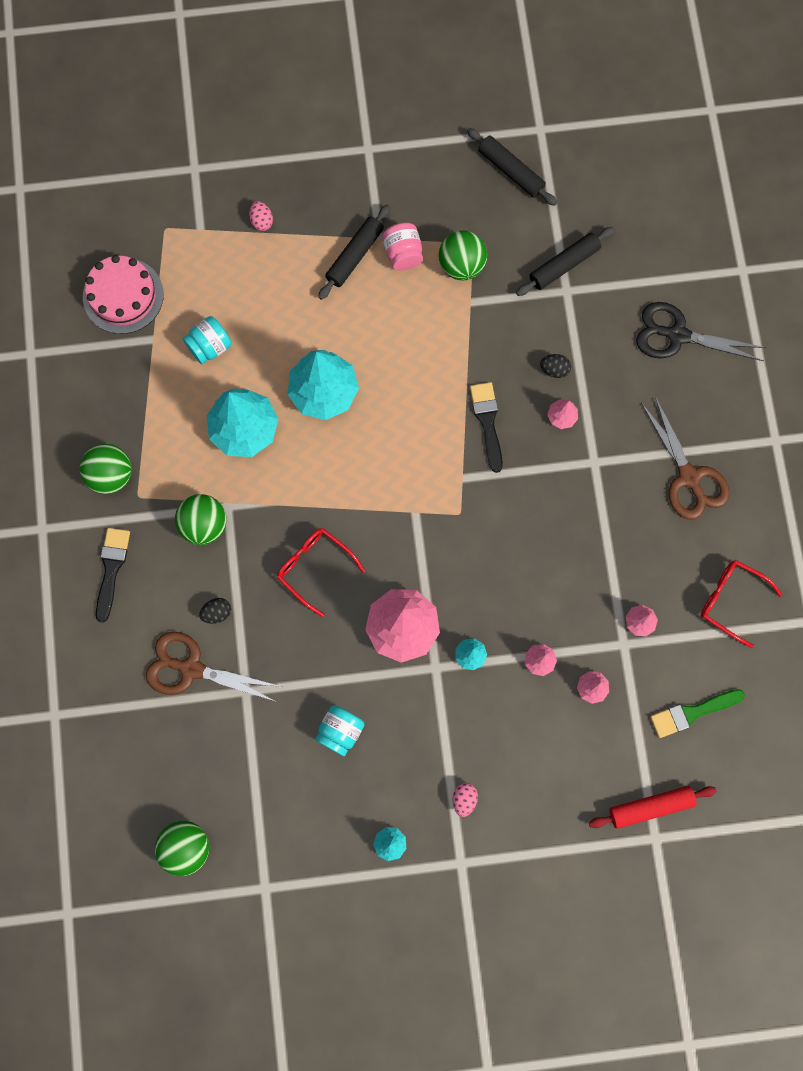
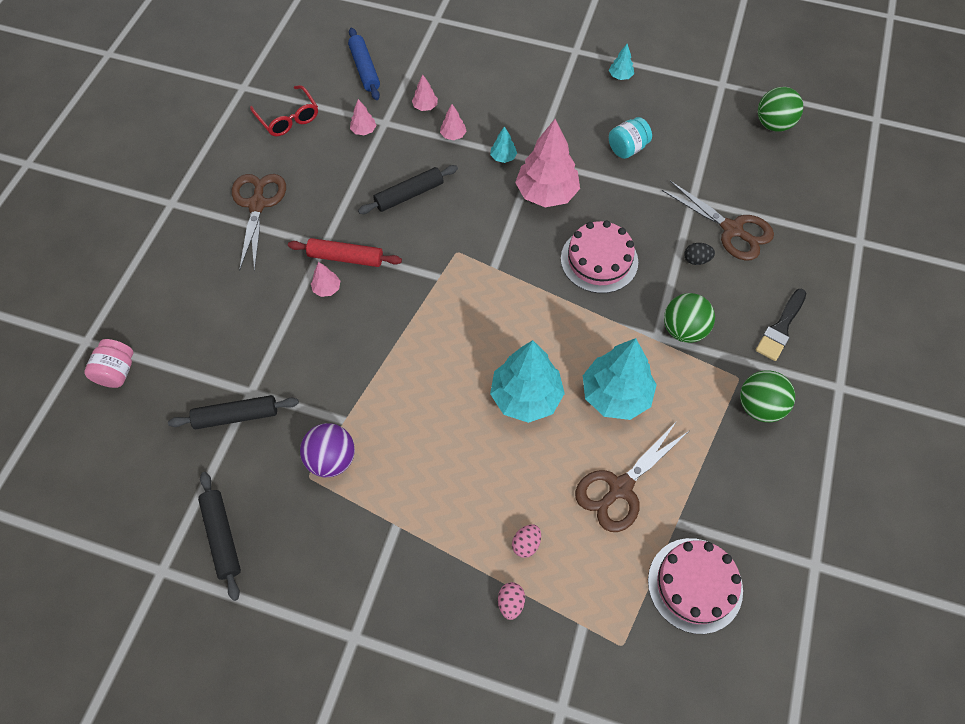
camera: 155 degrees left, 15 degrees down
(210, 346) = (620, 488): turquoise jar -> brown scissors
(314, 568) = (599, 260): red glasses -> pink cake
(355, 256) = (431, 517): black rolling pin -> black rolling pin (409, 194)
(403, 254) = (381, 497): pink jar -> pink jar (117, 372)
(461, 265) = (331, 459): green ball -> purple ball
(464, 799) = (555, 80): pink egg -> pink egg (526, 544)
(487, 421) = (392, 311): black brush -> none
(554, 369) = (307, 328): black egg -> none
(650, 806) = (428, 34): red rolling pin -> red rolling pin (345, 258)
(677, 335) = (184, 311): black scissors -> none
(692, 713) = (365, 69): green brush -> blue rolling pin

